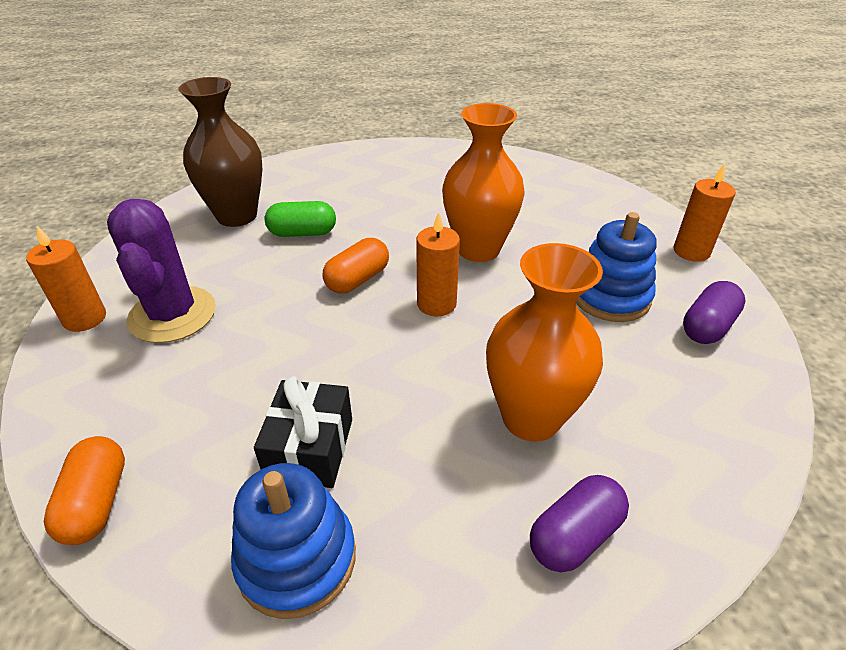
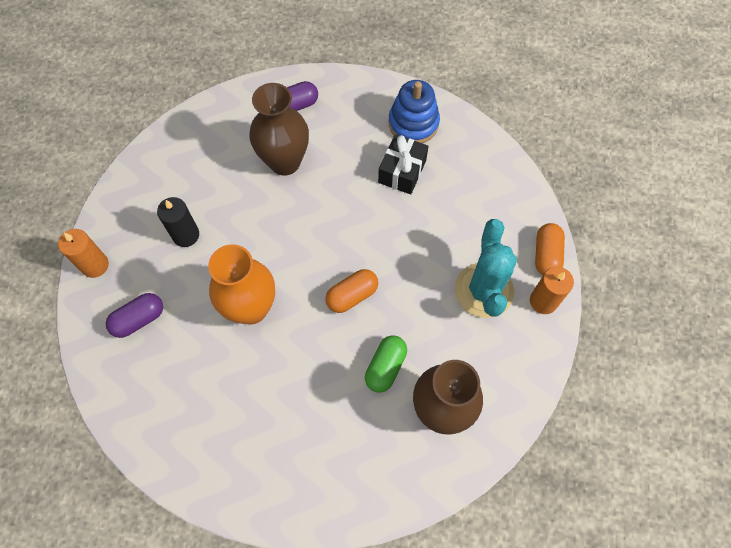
camera: 165 degrees left, 25 degrees up
(97, 502) = (504, 167): orange capsule -> orange capsule (546, 255)
(172, 314) = (484, 290): purple cactus -> turquoise cactus
(302, 233) = (385, 367): green capsule -> green capsule turned 75 degrees counterclockwise
(436, 304) = (304, 257): orange candle -> none
(531, 418) = (285, 162): orange vase -> brown vase
(610, 297) = (186, 235): blue stacking toy -> black candle
(707, 326) = (144, 196): purple capsule -> purple capsule (139, 319)

